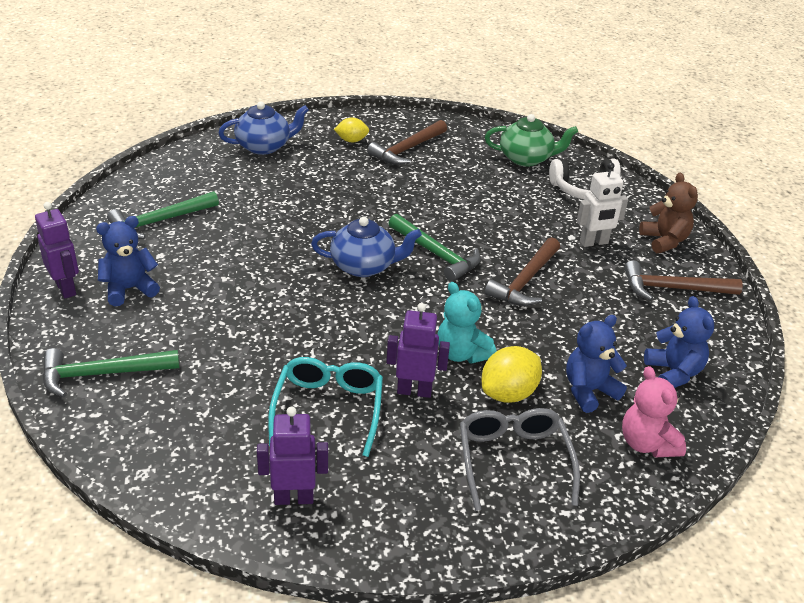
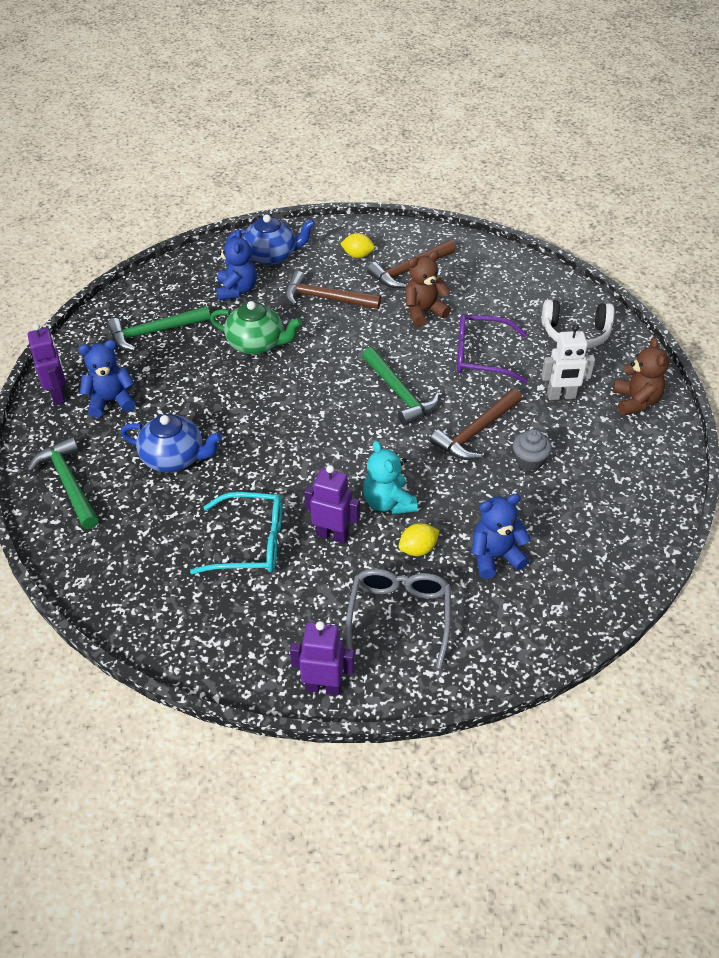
camera: 15 degrees right, 10 degrees up
(102, 374) = (69, 483): green hammer -> green hammer turned 60 degrees clockwise
(294, 498) = (197, 623): purple robot -> purple robot (323, 686)
(328, 409) = (250, 543): turquoise glasses -> turquoise glasses turned 75 degrees clockwise
(364, 266) = (327, 399): blue teapot -> blue teapot (174, 458)
(434, 183) = (423, 312): none -> brown teddy bear
(504, 216) = (481, 356): none -> purple glasses
(508, 393) = (418, 549): yellow lemon -> yellow lemon, size x0.64
(526, 159) = (527, 291): green teapot -> green teapot (257, 344)
(587, 301) = (529, 461): none -> grey cupcake
(647, 444) = (530, 618): pink teddy bear -> none
(673, 288) = (622, 457): brown hammer -> brown hammer (326, 298)
(673, 373) = (586, 548): blue teddy bear -> blue teddy bear (237, 290)

